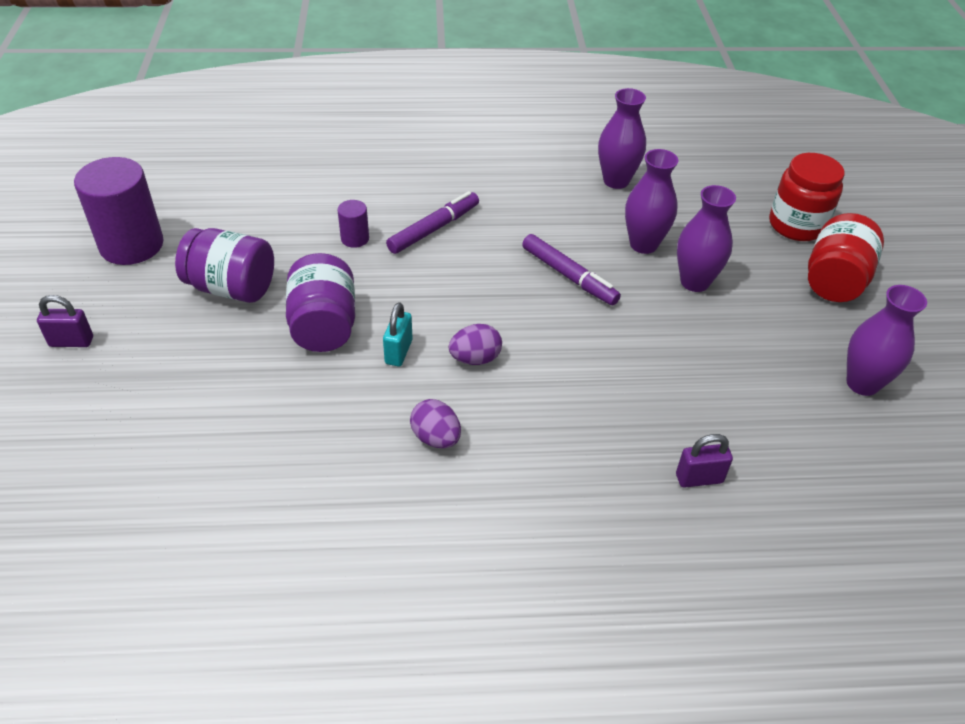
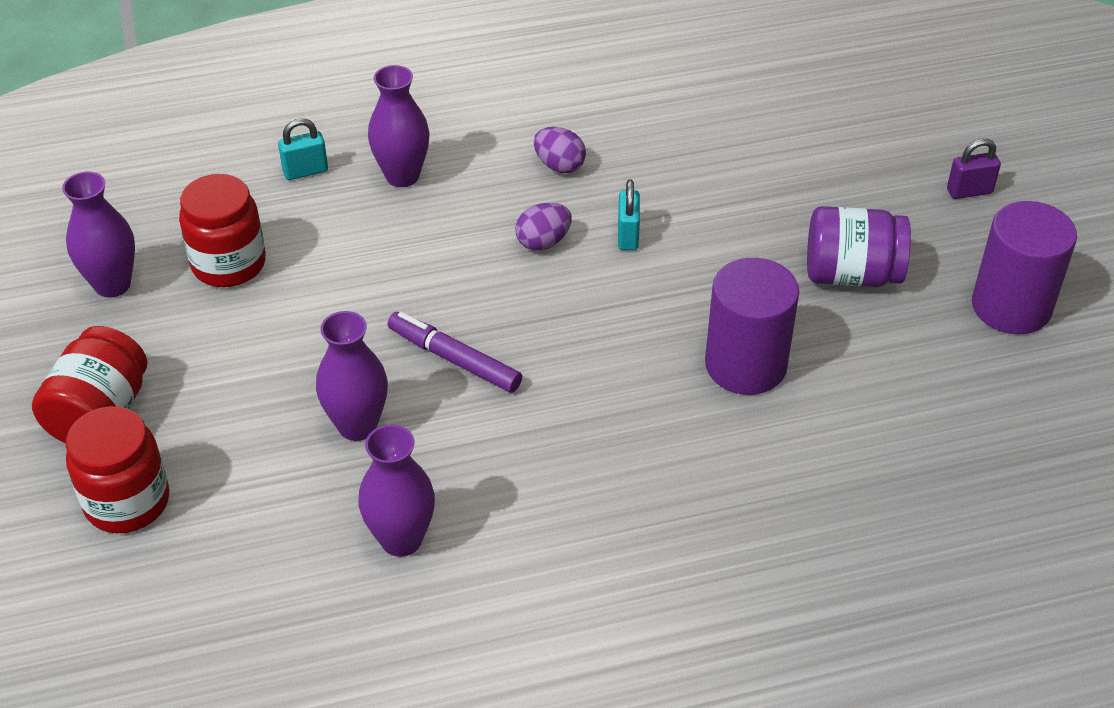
camera: 170 degrees right, 0 degrees up
(324, 326) = (721, 249): purple jar -> none
(355, 238) = (745, 365): purple cylinder -> purple cylinder, size x2.17
(434, 229) = (649, 399): purple marker -> none
(694, 282) = (290, 379): purple vase -> purple vase (402, 176)
(699, 478) = (305, 171): purple padlock -> turquoise padlock
(761, 386) = (229, 264): none -> red jar

